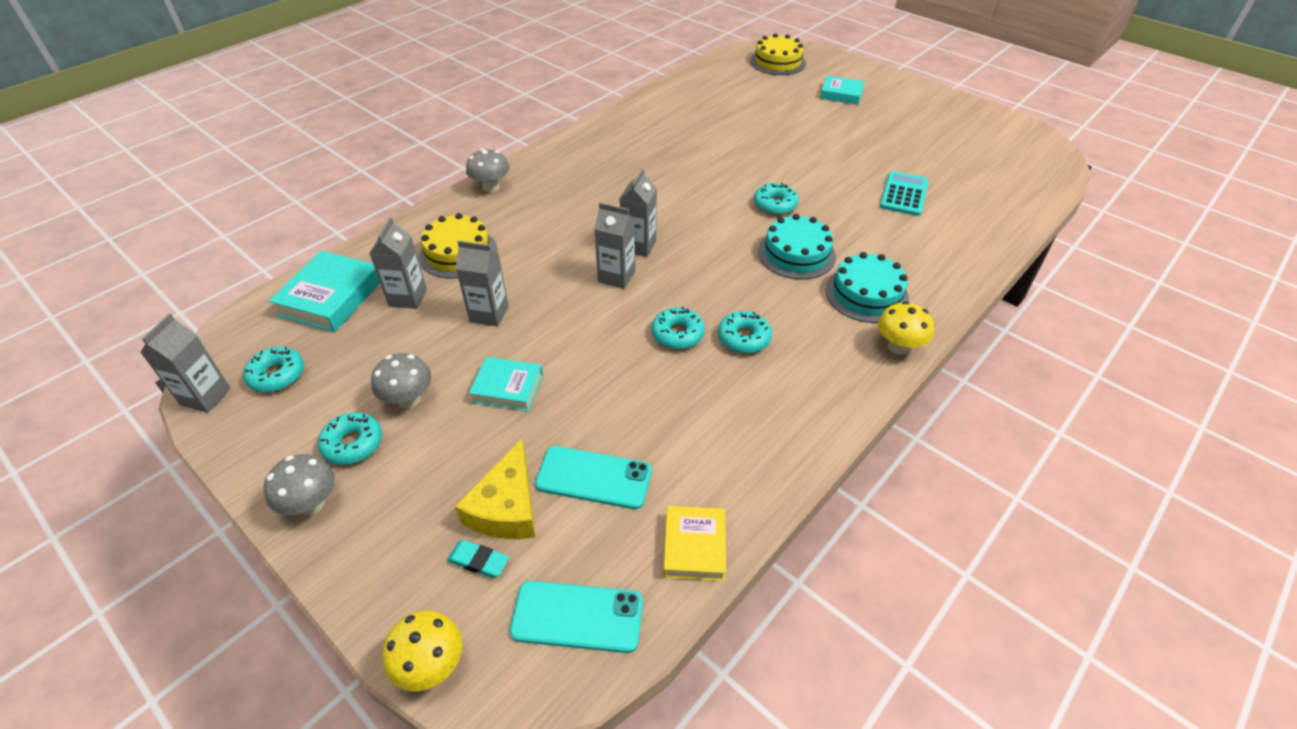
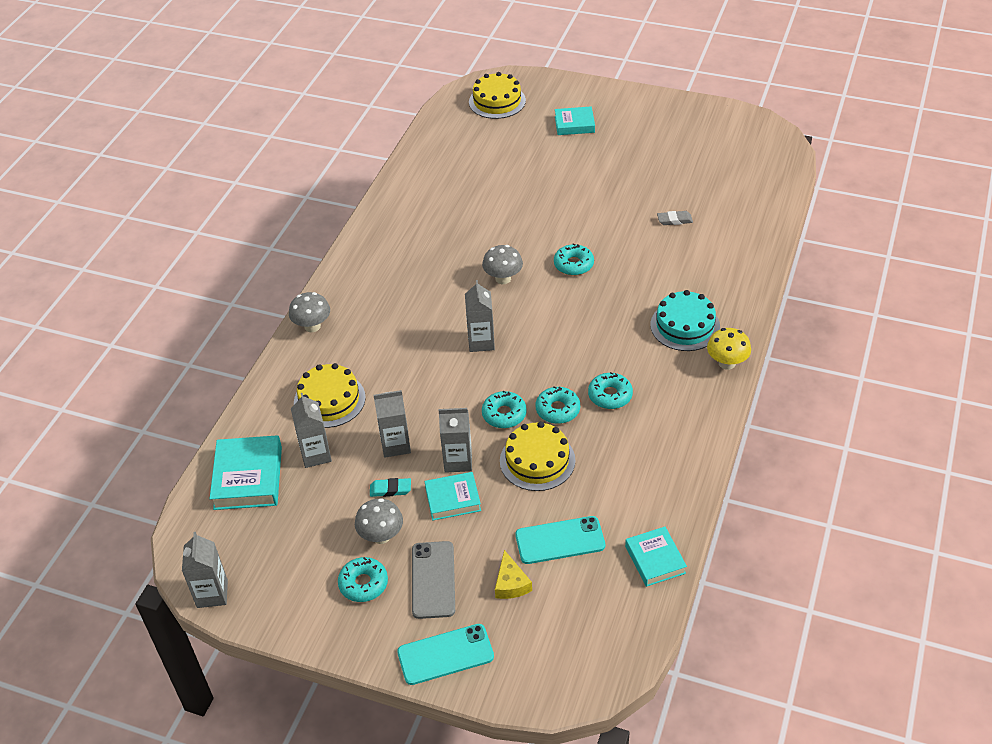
camera: 20 degrees left, 0 degrees up
(277, 375) = (257, 556): turquoise donut -> turquoise donut (504, 414)
(311, 504) = (366, 635): grey mushroom -> grey mushroom (503, 278)
(426, 468) = (433, 580): none -> grey phone
(431, 665) = (528, 696): yellow mushroom -> none
(478, 561) = (515, 625): turquoise eraser -> turquoise eraser (390, 489)
(506, 507) = (511, 583): yellow cheese -> yellow cheese, size x0.64
(577, 616) = (604, 631): turquoise phone -> turquoise phone (445, 654)
(616, 276) = (480, 376): grey carton -> grey carton (458, 461)
(623, 379) = (537, 460): none -> yellow cake
(694, 546) = (655, 559): yellow book -> turquoise book
(796, 254) = (614, 307): turquoise cake -> none
(904, 194) = (674, 220): turquoise calculator -> grey eraser

